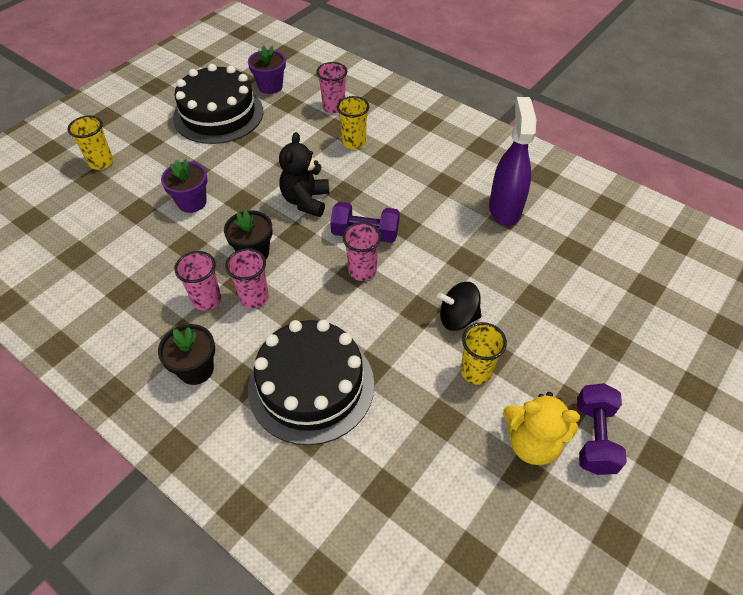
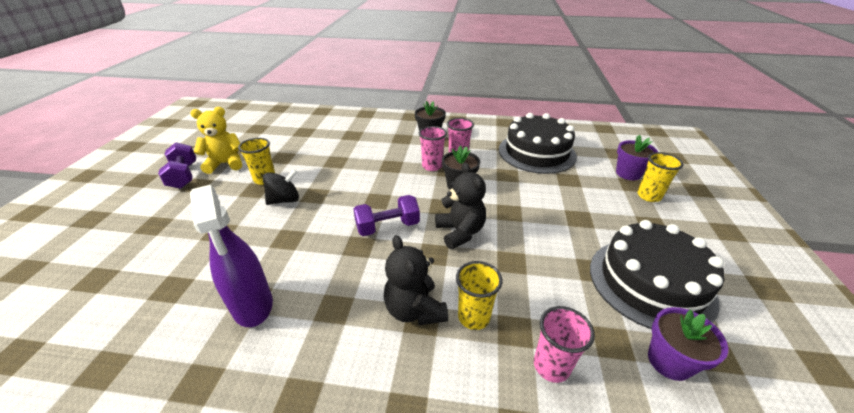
camera: 150 degrees right, 15 degrees down
(192, 202) = (542, 197): purple flower pot -> purple flower pot (628, 173)
(311, 385) = (364, 147): black cake -> black cake (536, 152)
(362, 271) = (371, 202): pink cup -> none
(389, 161) = (415, 310): none -> black teddy bear

